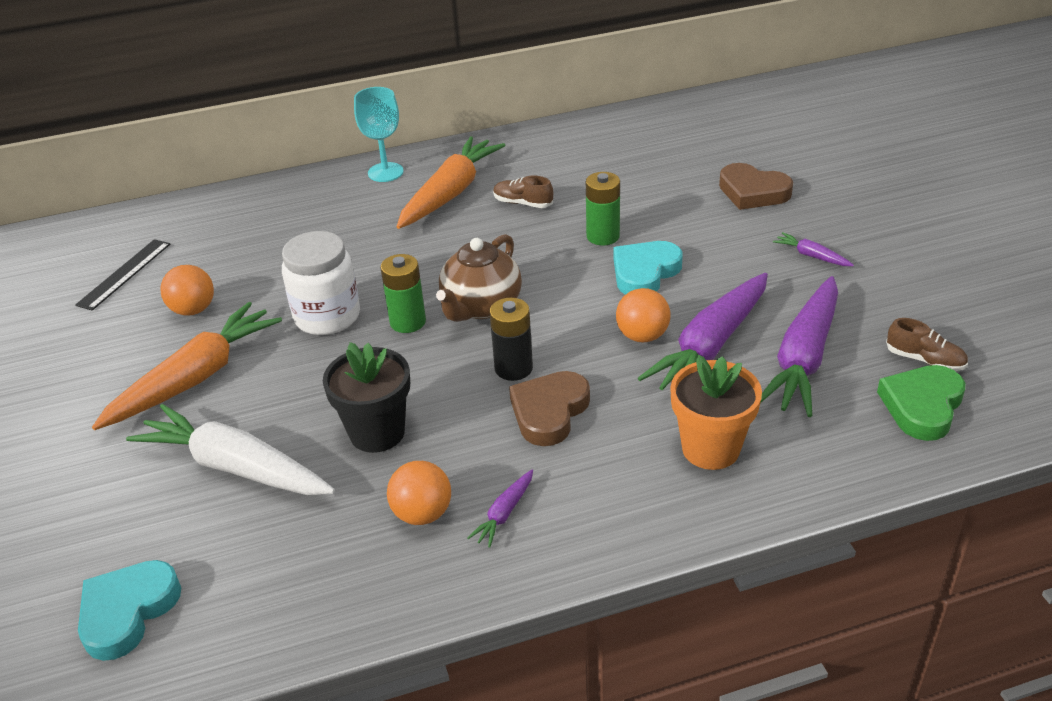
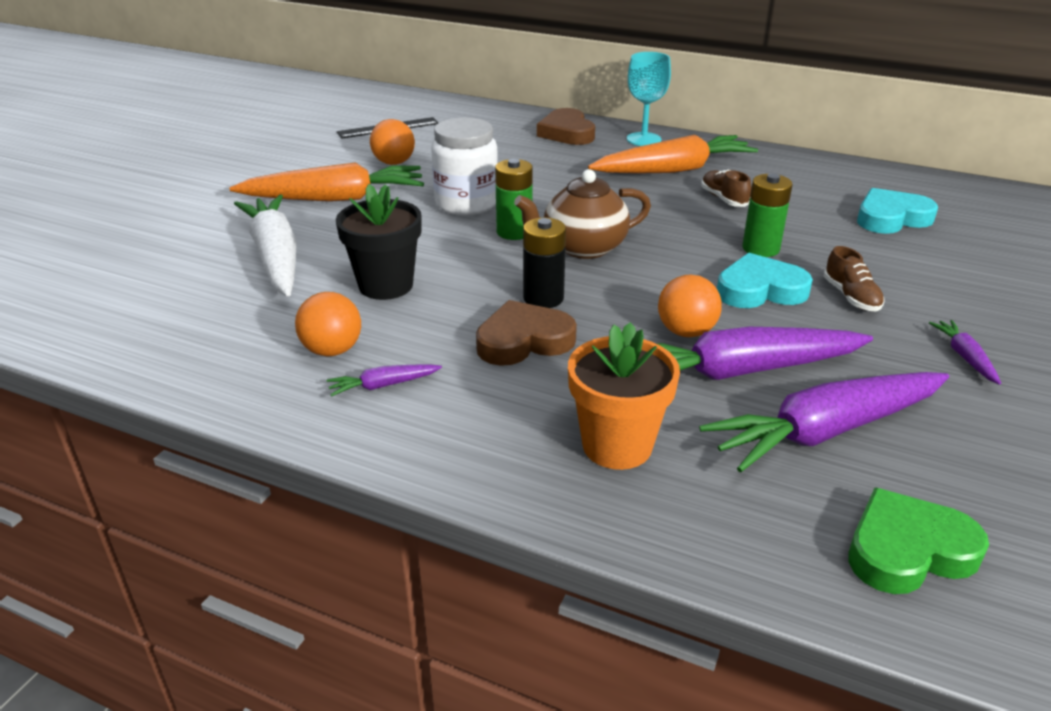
camera: 40 degrees right, 5 degrees down
(128, 612) = (100, 297): turquoise heart -> turquoise heart (891, 218)
(753, 192) = (971, 280): brown heart -> brown heart (567, 133)
(924, 360) = (976, 512): brown shoe -> brown shoe (851, 297)

